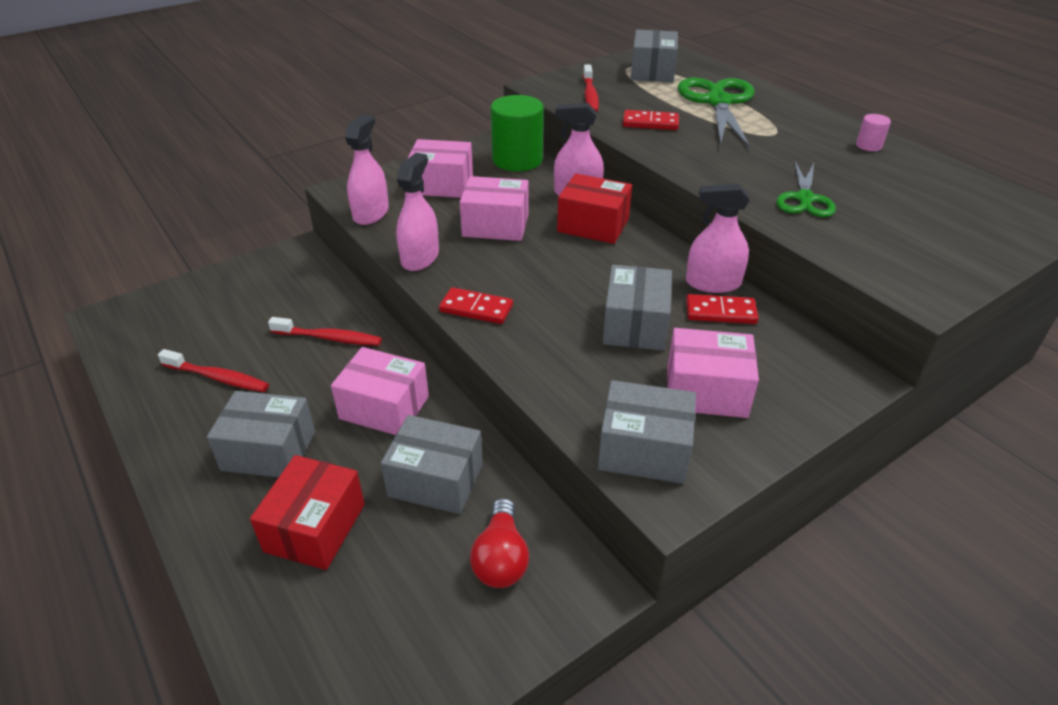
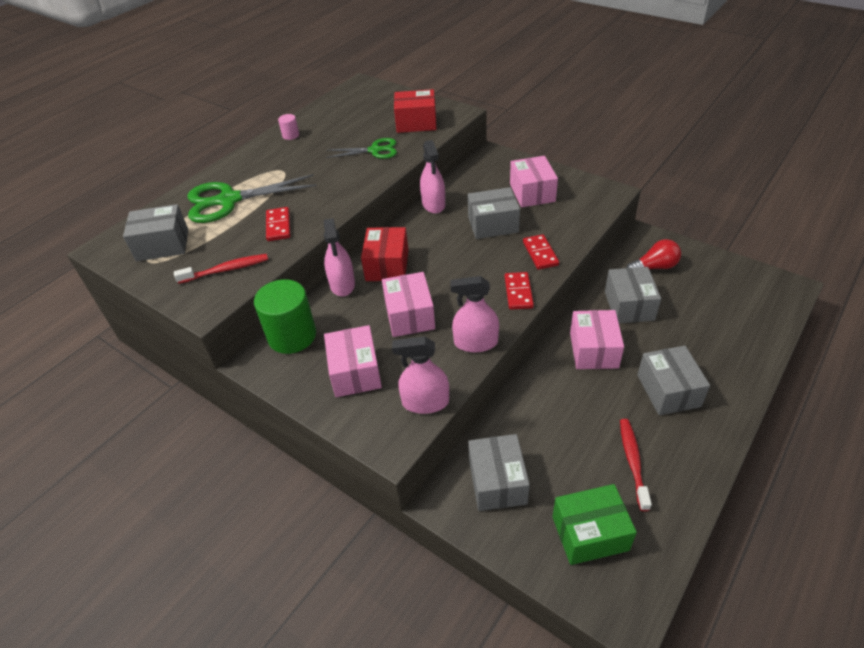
camera: 105 degrees left, 5 degrees up
(186, 321) = (590, 533): none -> green box
(315, 527) = (697, 341): red box -> red box (416, 123)
(329, 338) = (549, 413): red toothbrush -> none
(644, 450) = (588, 203): grey box -> grey box (497, 482)
(720, 312) = (461, 197): red domino -> red domino (540, 253)

